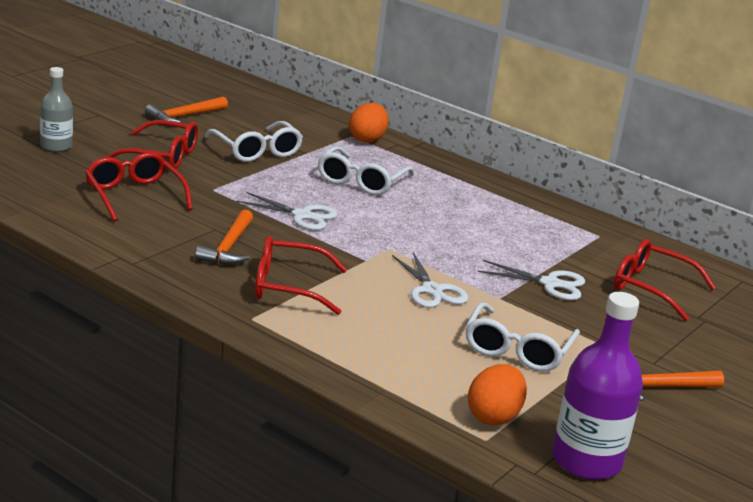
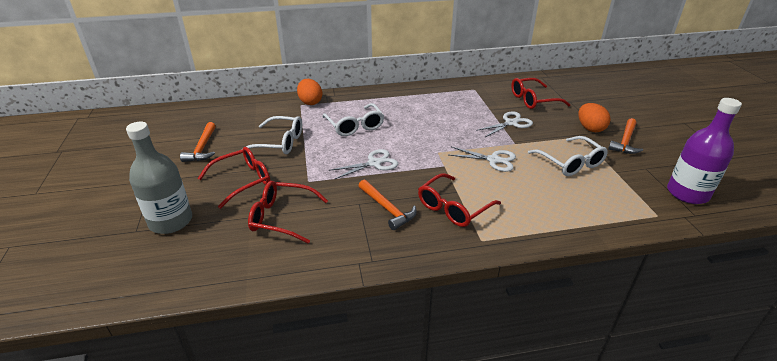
camera: 45 degrees left, 10 degrees up
(56, 146) = (171, 221): grey bottle -> grey bottle, size x1.62
(493, 416) = (635, 202): orange egg -> orange egg (590, 128)

